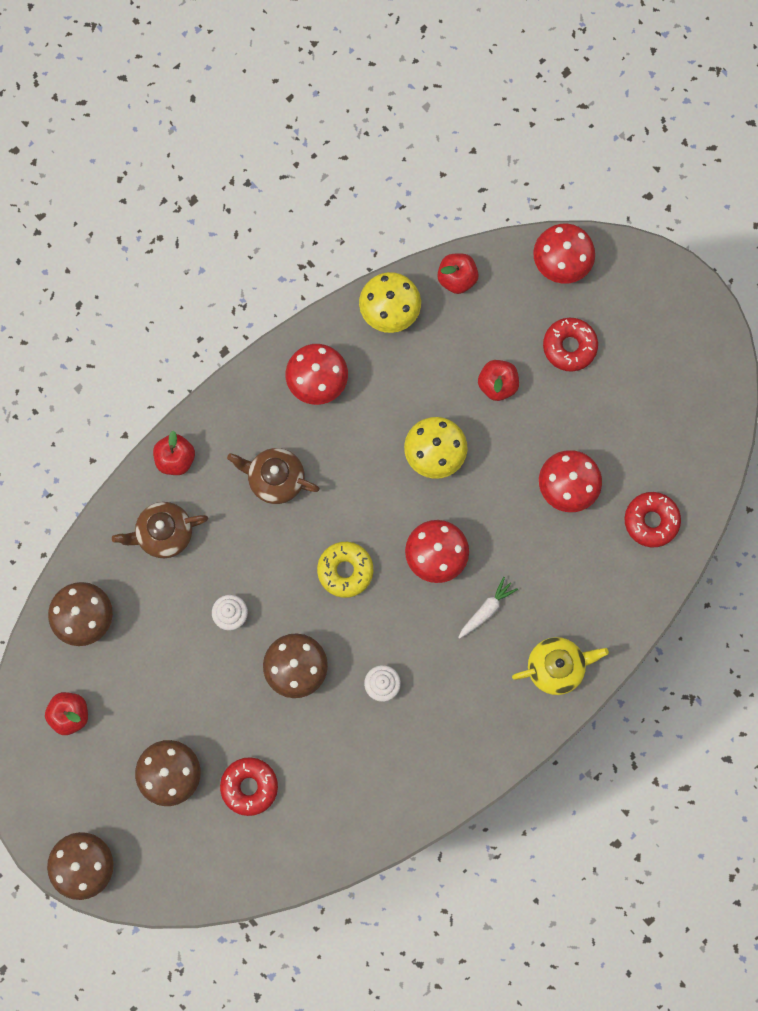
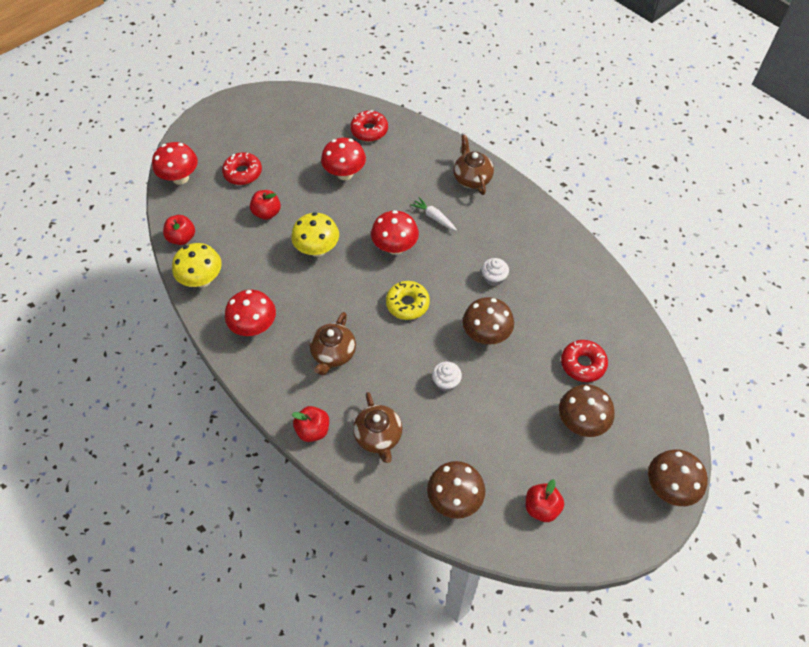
camera: 90 degrees left, 20 degrees down
(556, 667) = (472, 178): yellow teapot -> brown teapot

